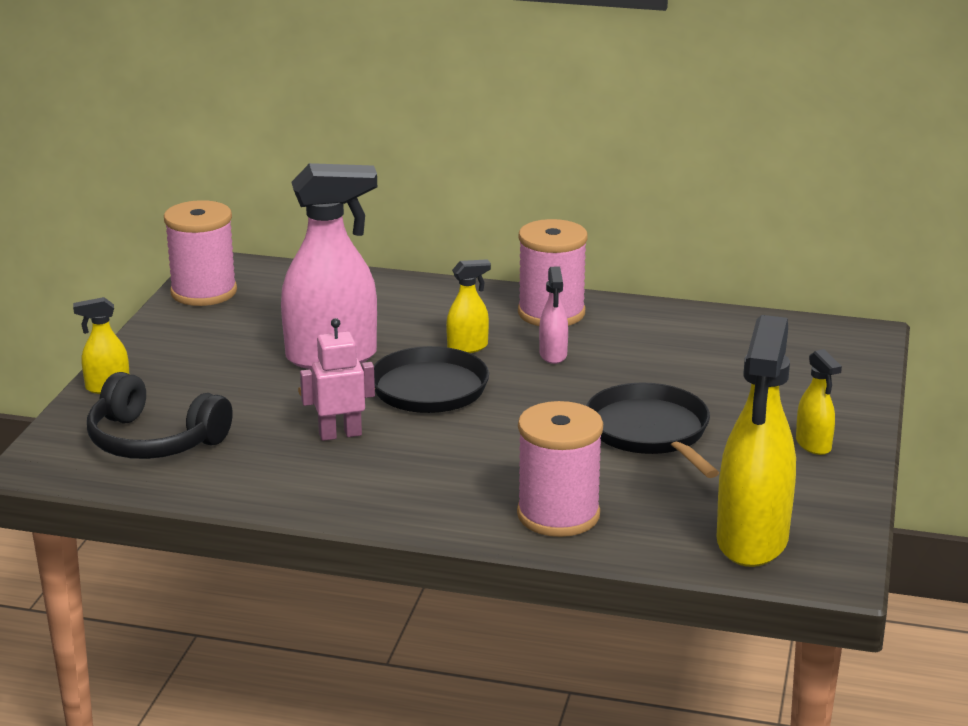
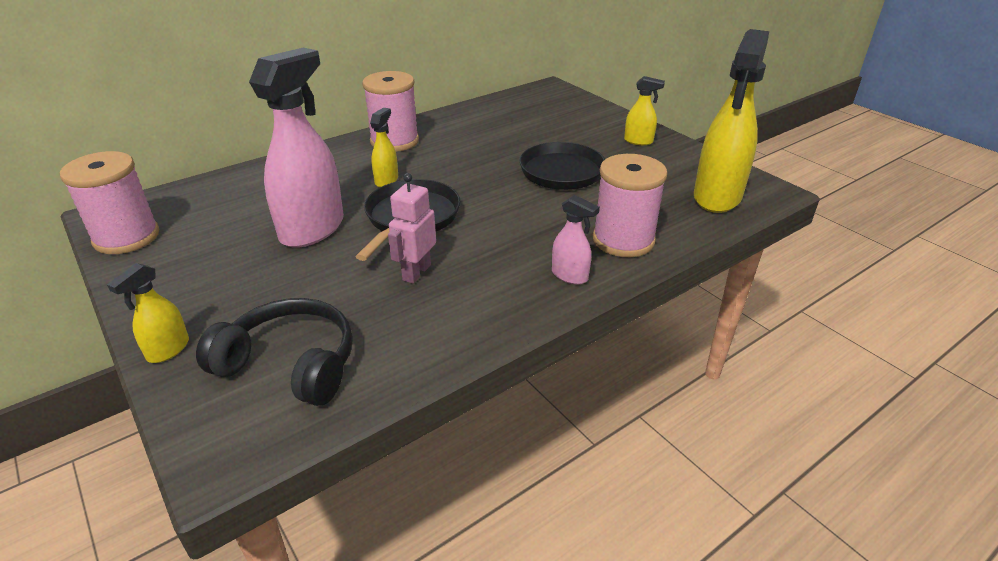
camera: 50 degrees left, 10 degrees up
(154, 441) = (290, 364): black headphones -> black headphones turned 135 degrees counterclockwise
(553, 355) = (441, 161): pink spray bottle -> pink spray bottle (570, 276)
(752, 541) = (717, 197): yellow spray bottle -> yellow spray bottle turned 60 degrees clockwise

